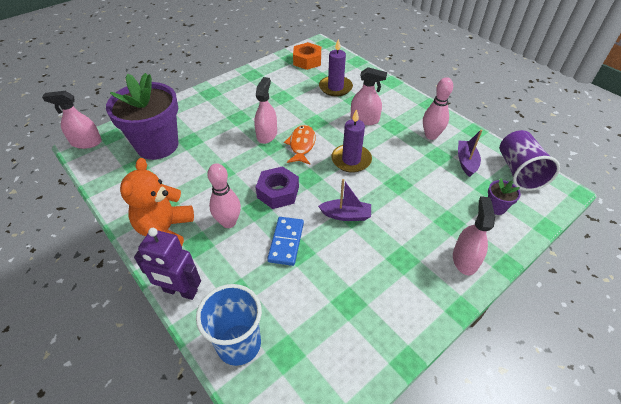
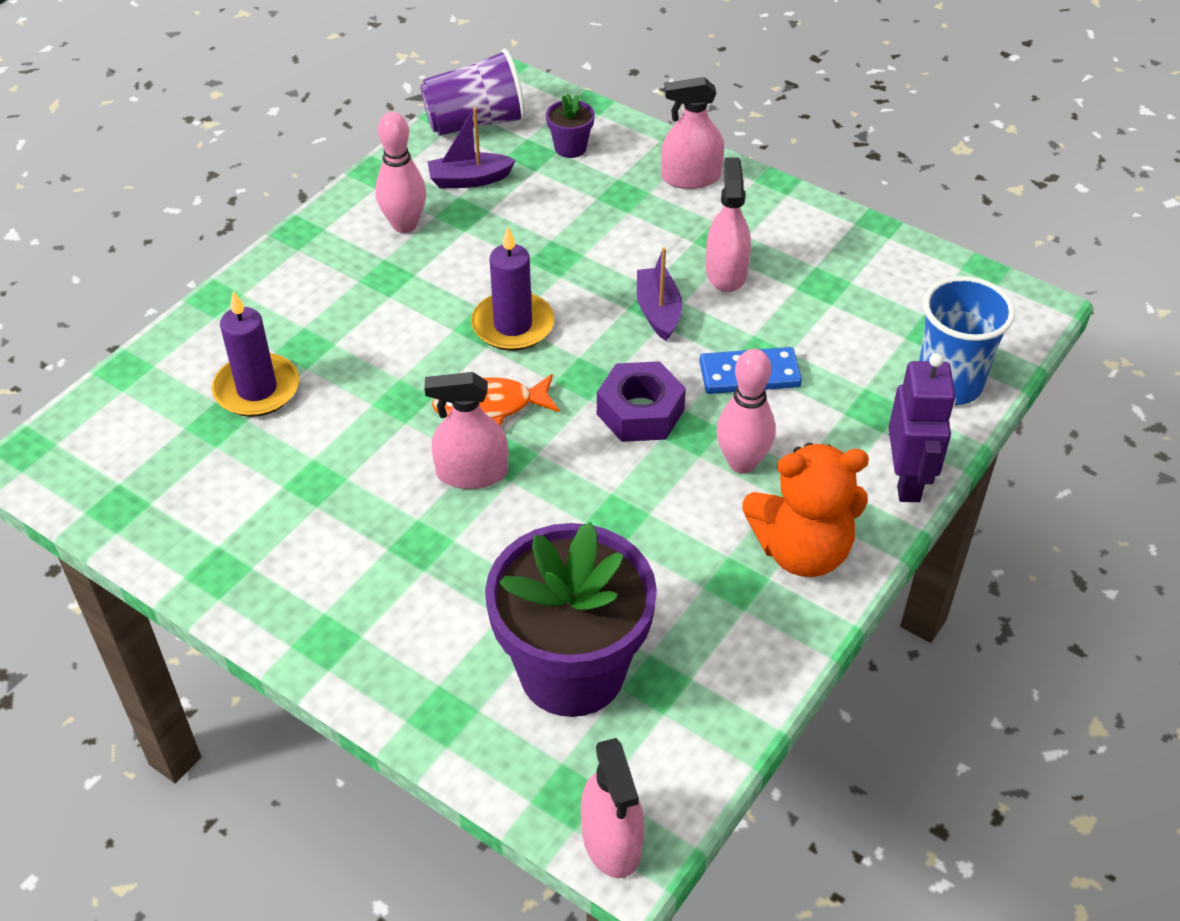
camera: 105 degrees left, 0 degrees up
(307, 61) = (131, 468): orange nut -> none
(364, 119) = (374, 323): pink spray bottle -> pink spray bottle (726, 272)

